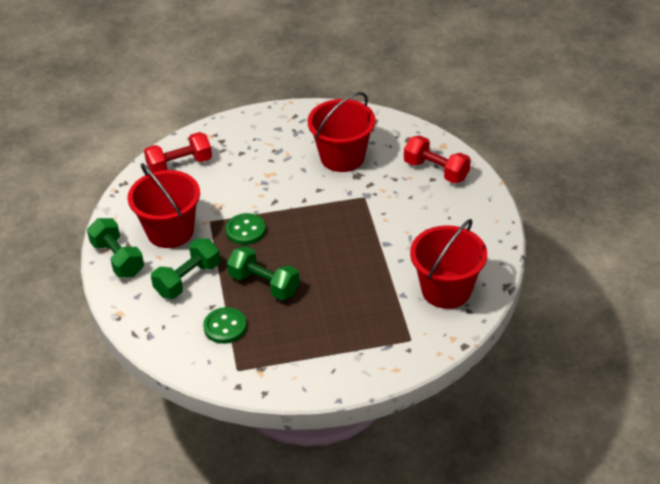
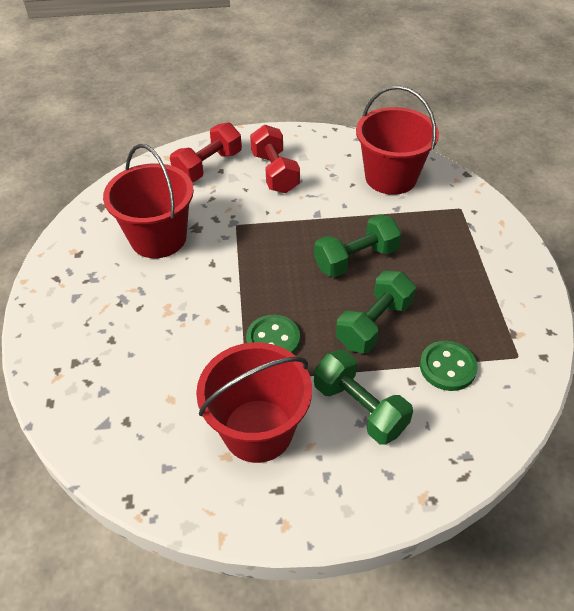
camera: 85 degrees left, 5 degrees up
(118, 259) = (307, 504): green dumbbell -> green dumbbell (356, 259)
(180, 165) = (111, 417): red dumbbell -> red dumbbell (275, 172)

